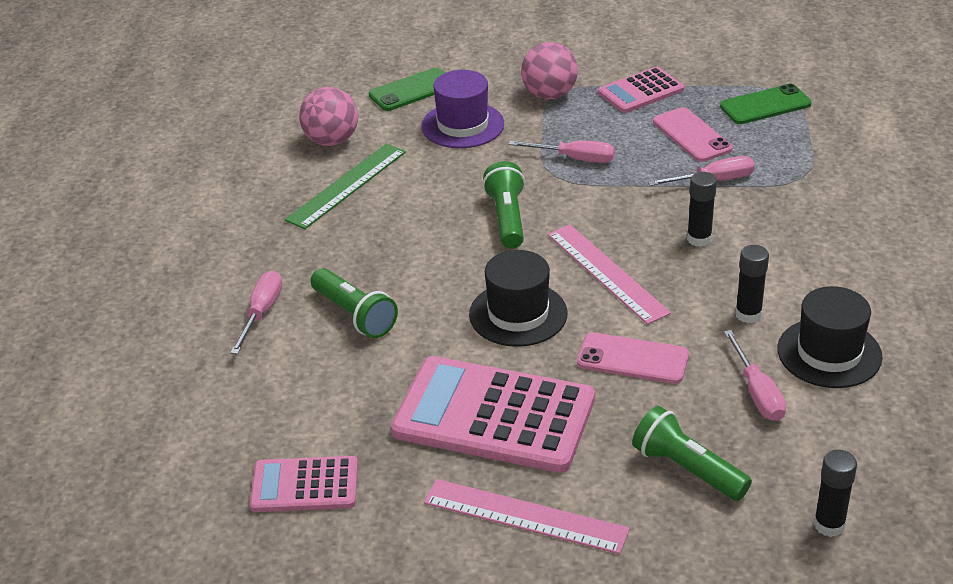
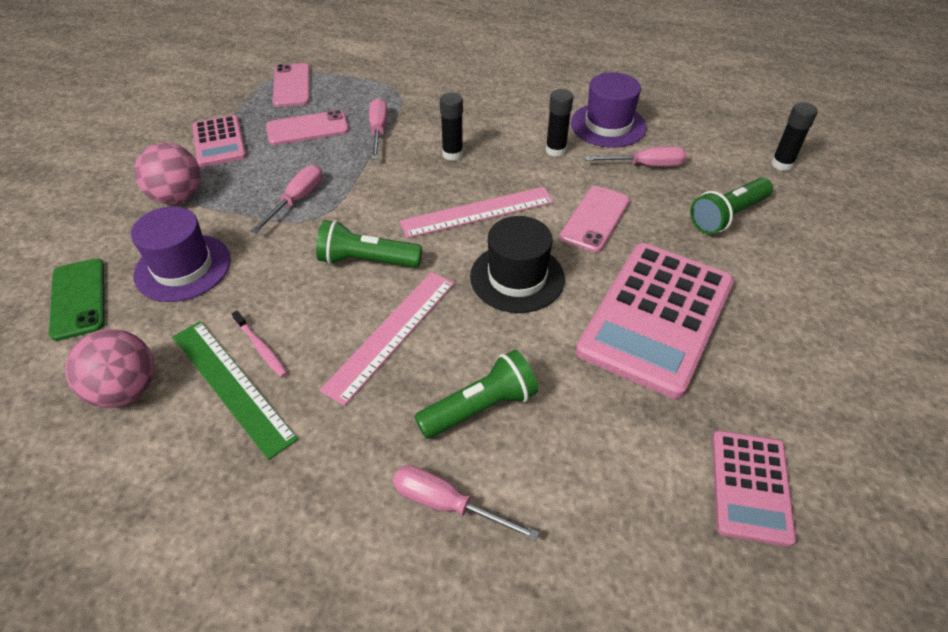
camera: 80 degrees left, 10 degrees up
(387, 188) = (261, 348): none -> pink toothbrush
(525, 516) = (784, 317): pink ruler -> pink ruler (391, 334)
(765, 105) = (292, 85): green phone -> pink phone
(829, 353) = (608, 125): black hat -> purple hat

